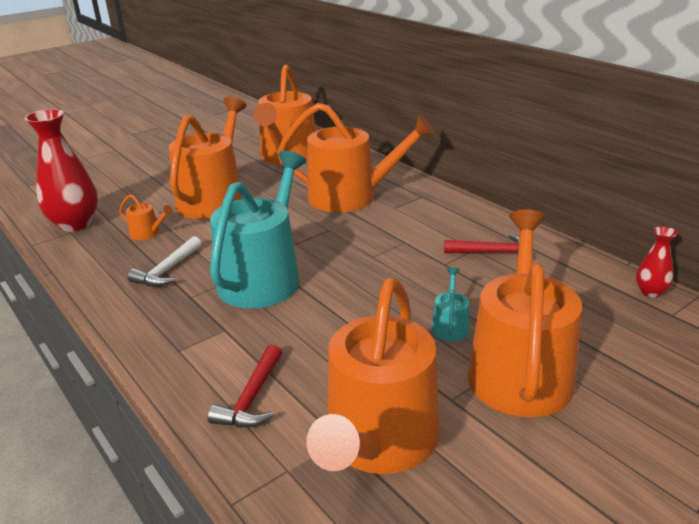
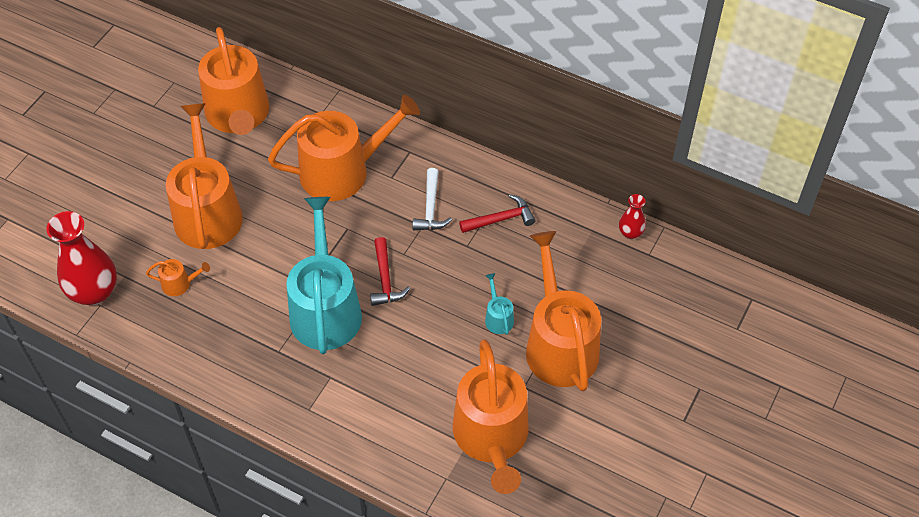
camera: 25 degrees left, 25 degrees up
(167, 270) = (235, 326): white hammer -> white hammer (430, 208)
(252, 398) = (391, 433): red hammer -> red hammer (385, 279)

